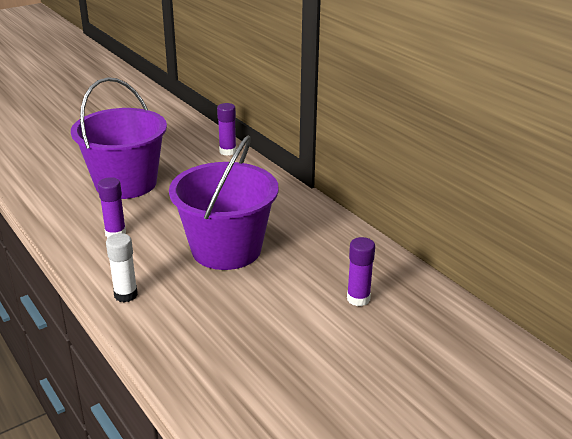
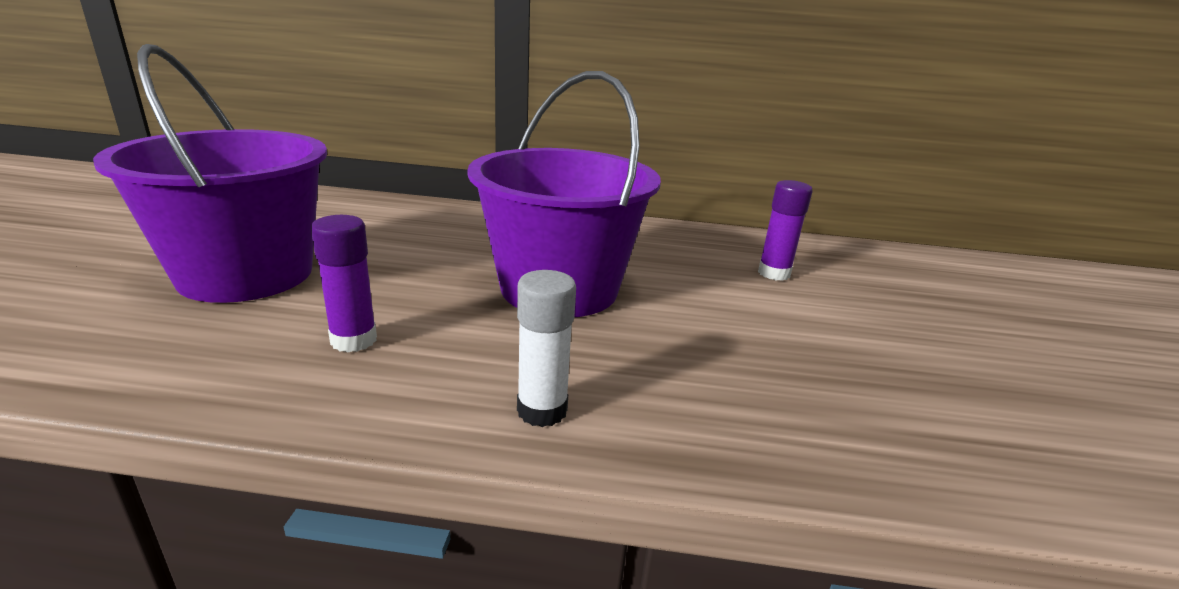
camera: 50 degrees left, 5 degrees down
(227, 151) = (353, 200): purple glue stick -> none

